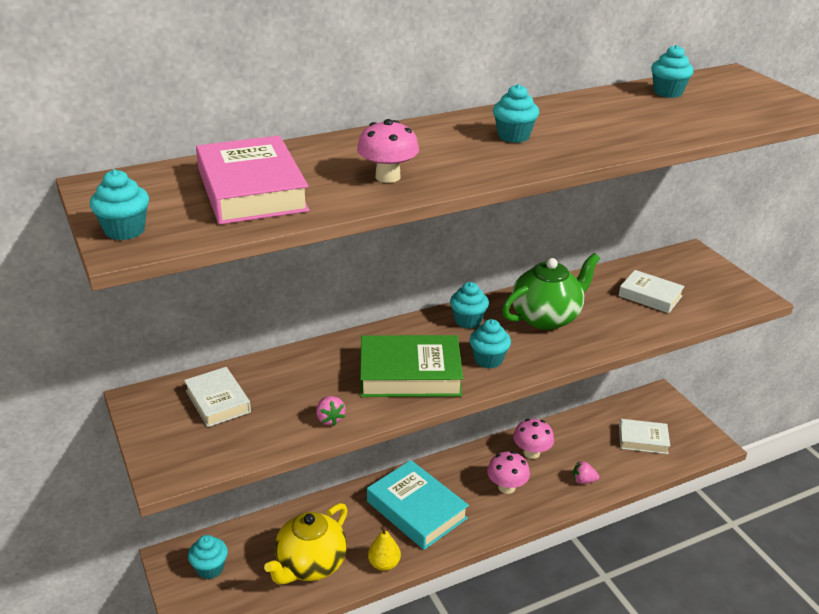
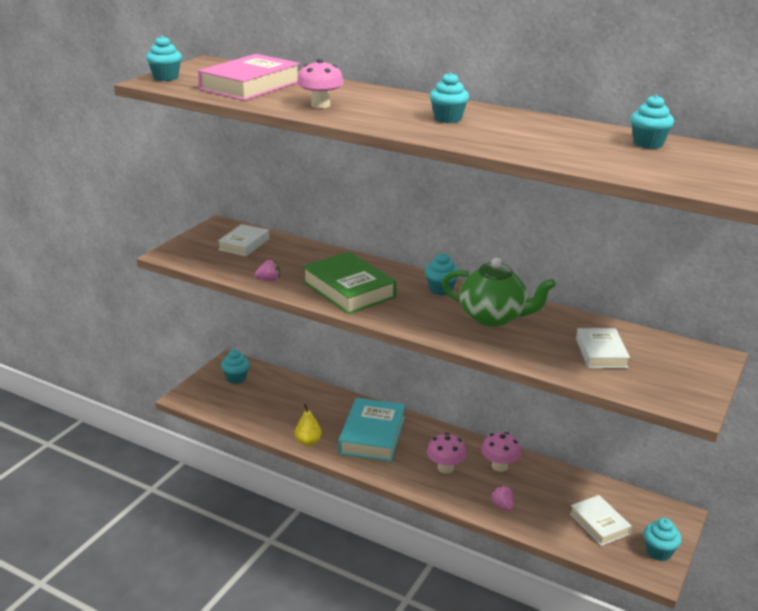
camera: 55 degrees right, 5 degrees down
(310, 565) = (276, 413): yellow teapot -> none
(330, 419) = (268, 280): pink strawberry -> pink strawberry turned 135 degrees counterclockwise
(488, 360) = (404, 311): turquoise cupcake -> turquoise cupcake (658, 552)

